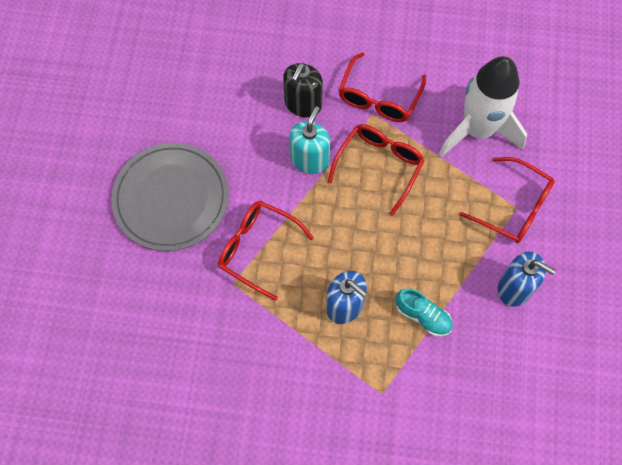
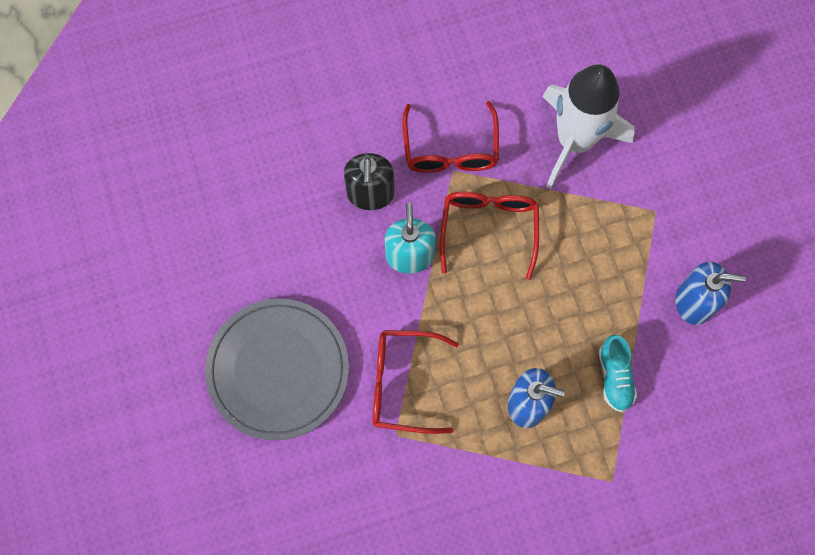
camera: 25 degrees left, 5 degrees up
(423, 316) = (614, 377): turquoise shoe -> turquoise shoe turned 75 degrees clockwise
(513, 207) = (652, 212): red glasses -> none

